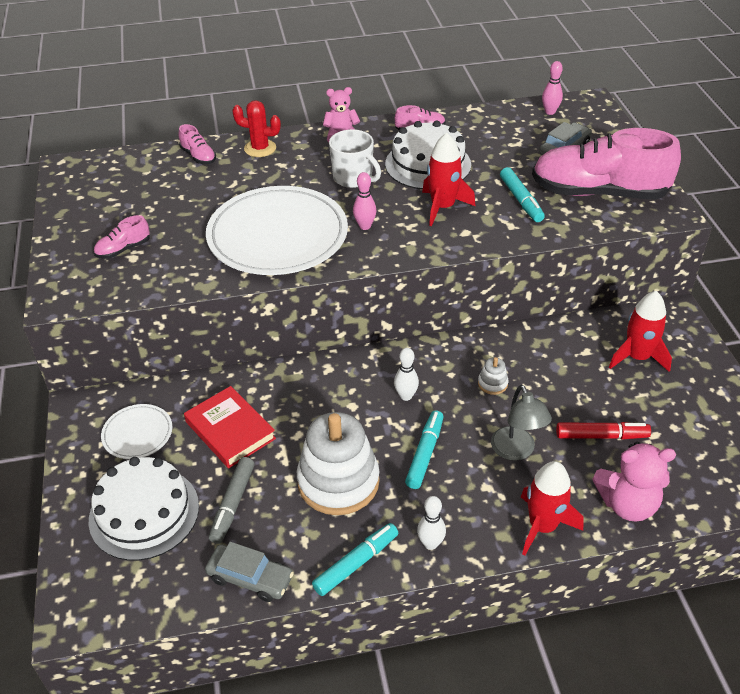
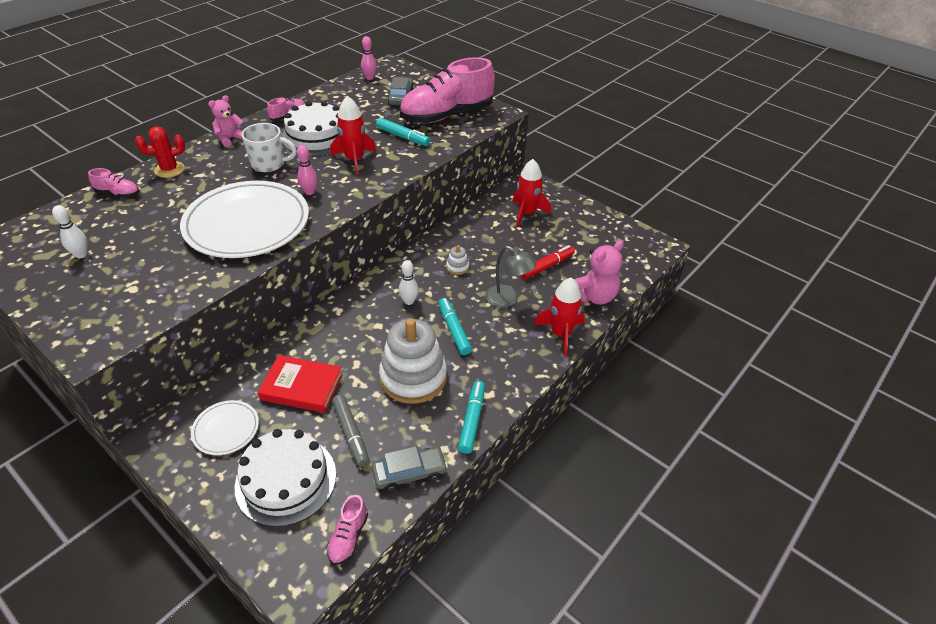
camera: 40 degrees left, 0 degrees up
(123, 249) = (116, 286): pink shoe -> pink shoe (348, 537)
(430, 543) = (507, 381): white bowling pin -> white bowling pin (81, 254)

